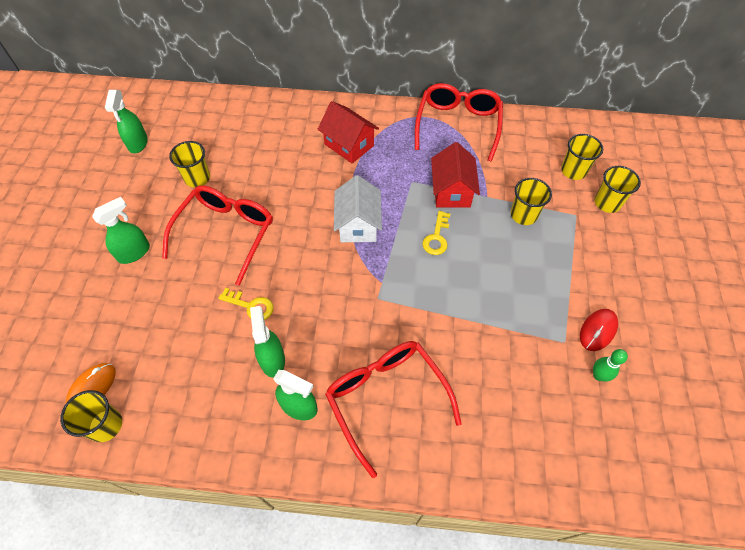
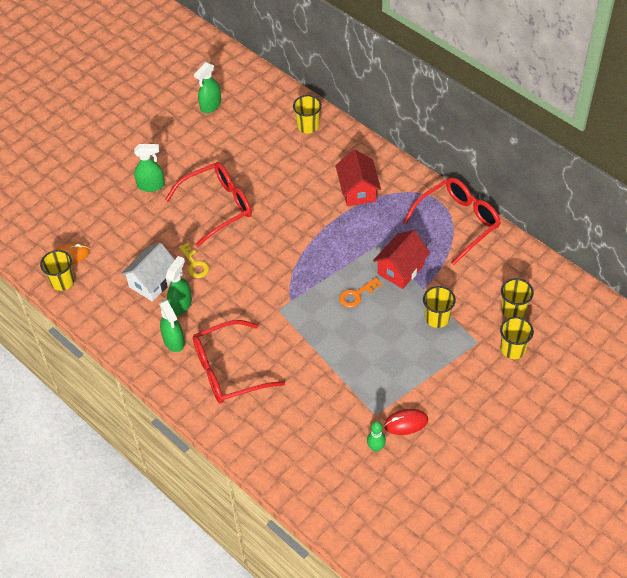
camera: 40 degrees right, 5 degrees down
(197, 178) = (230, 155): yellow cup -> yellow cup (308, 126)
(358, 224) = (310, 253): white house -> white house (152, 282)
(386, 398) = (228, 370): red glasses -> red glasses turned 120 degrees counterclockwise
(436, 237) = (357, 295): yellow key -> orange key

